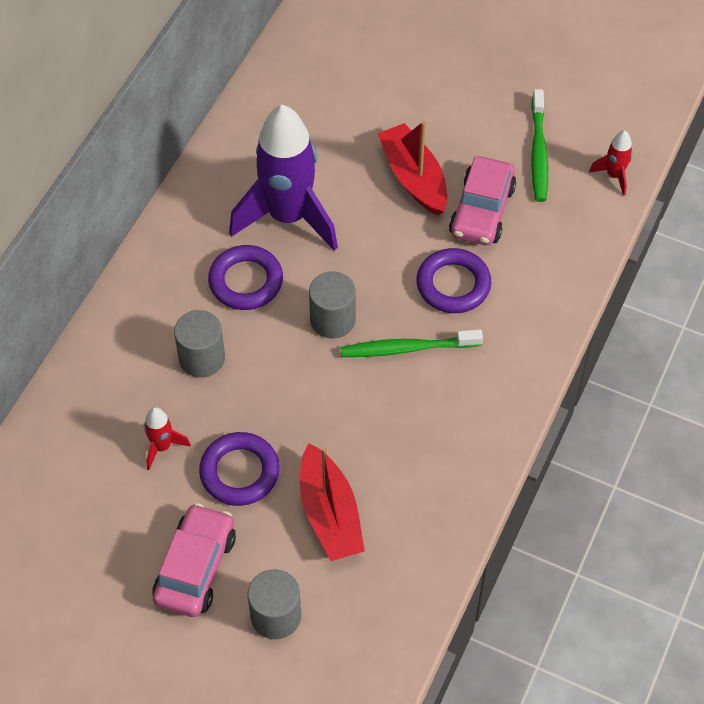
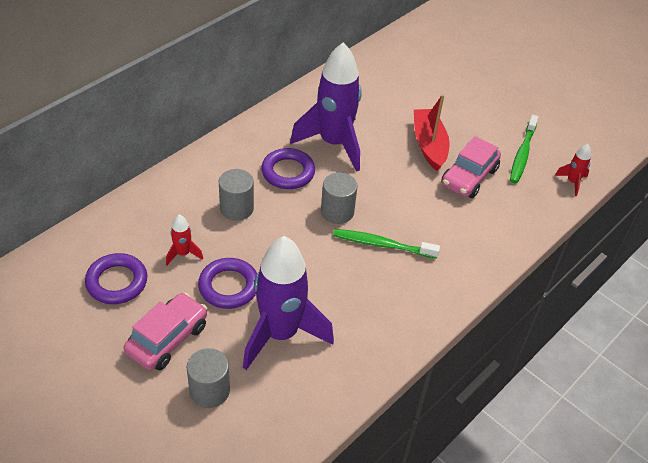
camera: 15 degrees right, 10 degrees down
(330, 514) = (280, 334): red boat -> purple rocket
(453, 285) = (431, 215): purple ring -> purple ring (117, 282)

